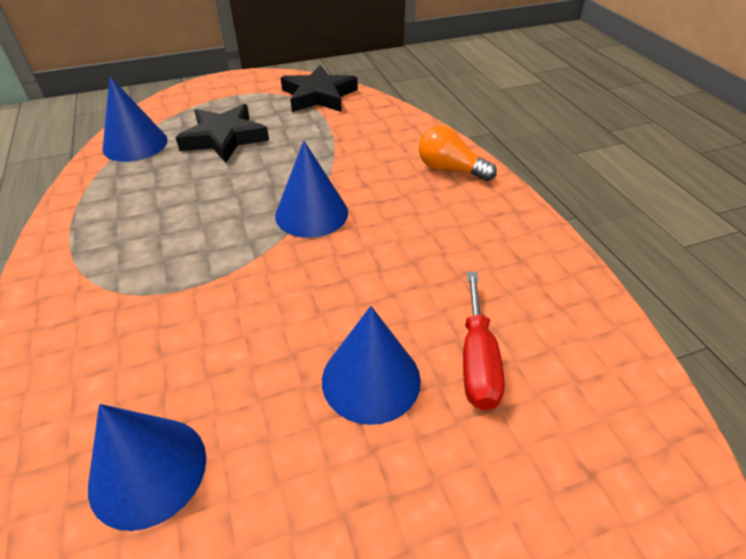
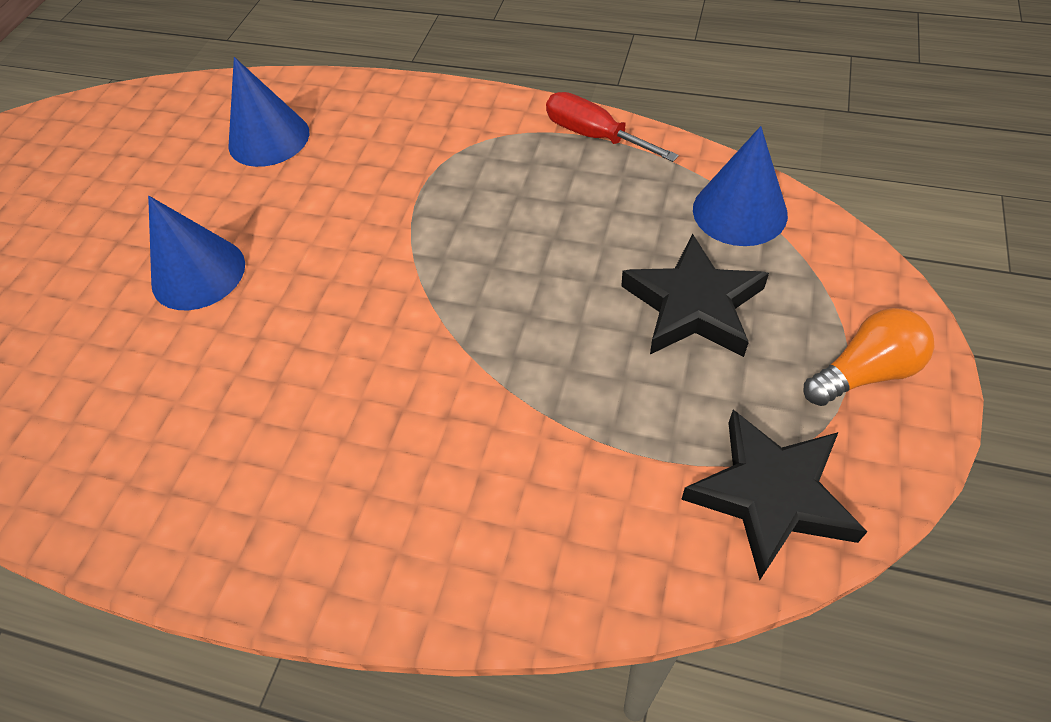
camera: 130 degrees right, 10 degrees up
(311, 213) = (439, 329): blue cone -> none
(450, 169) = (387, 550): orange light bulb -> orange light bulb (864, 372)
(477, 360) = (129, 355): red screwdriver -> red screwdriver (594, 136)

